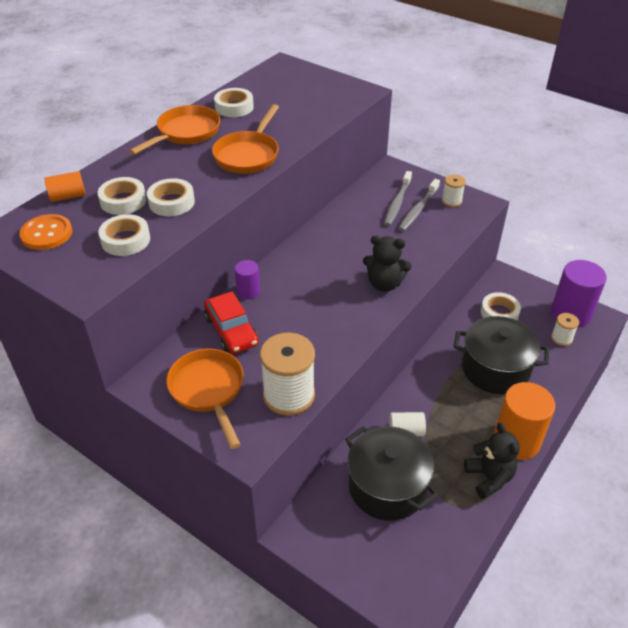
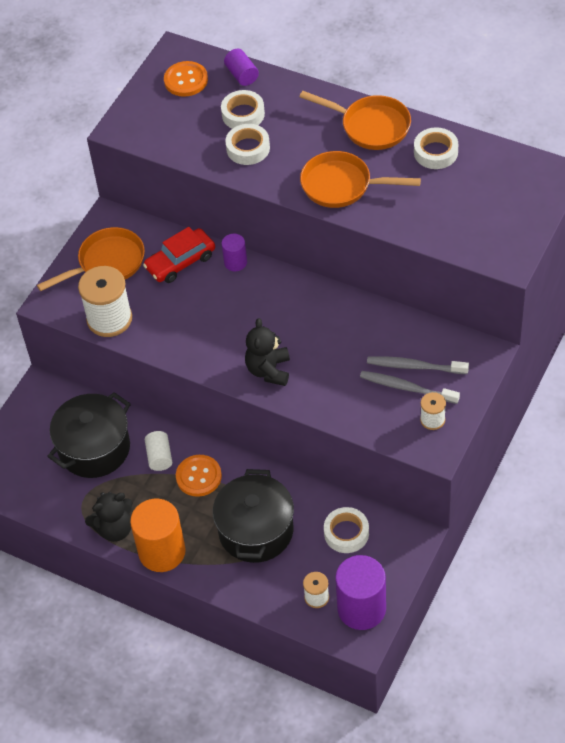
camera: 85 degrees right, 10 degrees up
(68, 196) = (242, 75): orange cylinder -> purple cylinder
(125, 240) = (187, 133): white tape -> none
(433, 403) = (198, 476): none -> orange button

